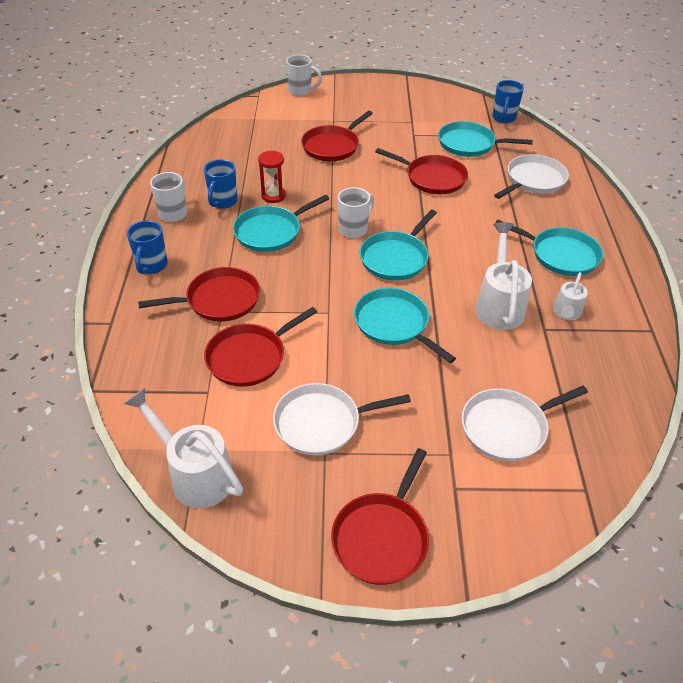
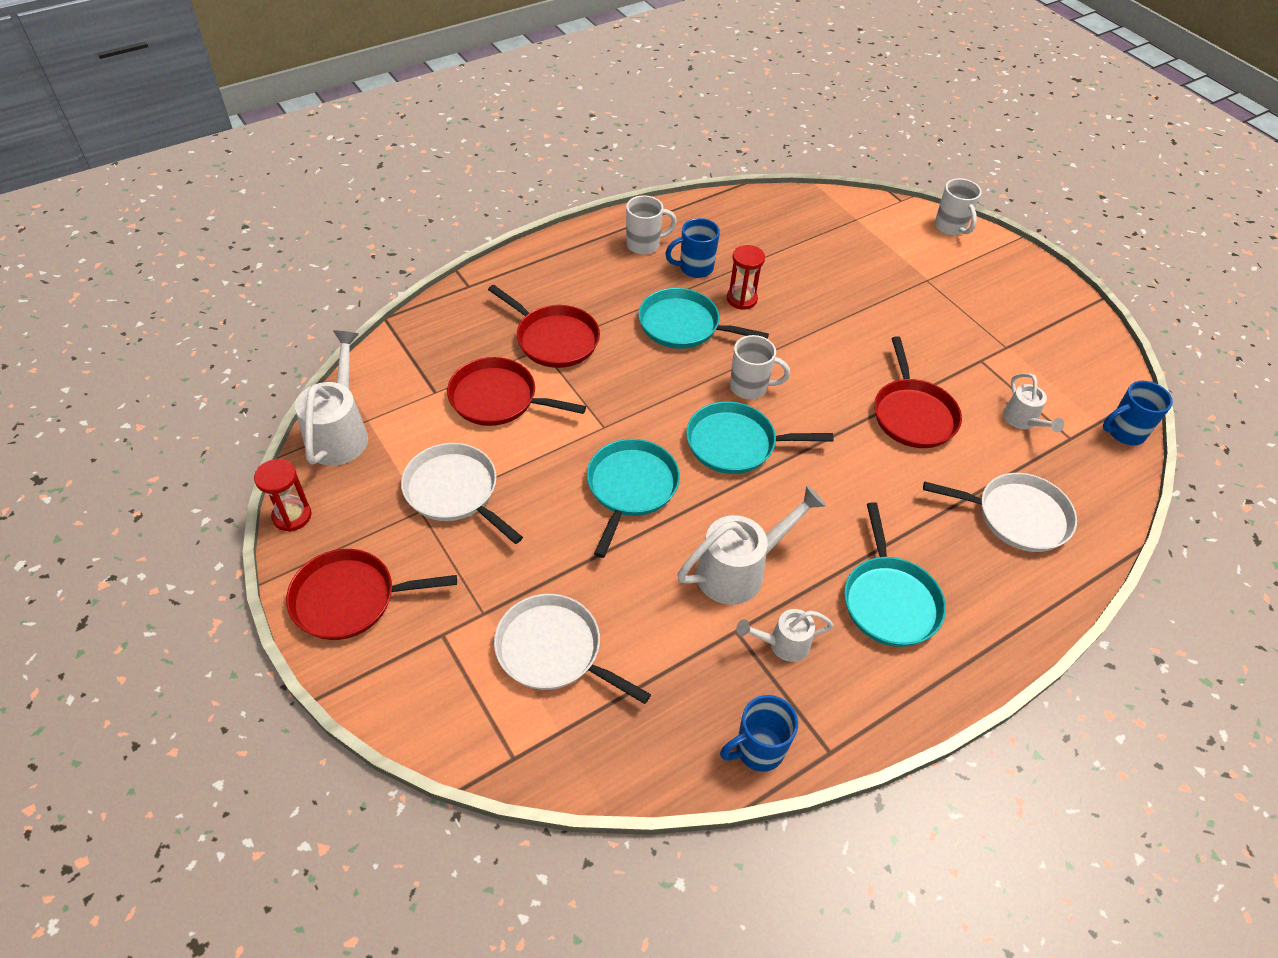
camera: 55 degrees right, 5 degrees up
(152, 266) = (560, 271): blue mug -> blue mug (758, 750)
(262, 547) = (292, 516): none -> red hourglass
(332, 146) = (877, 302): red pan -> none
(469, 144) = (1023, 420): turquoise pan -> white watering can

